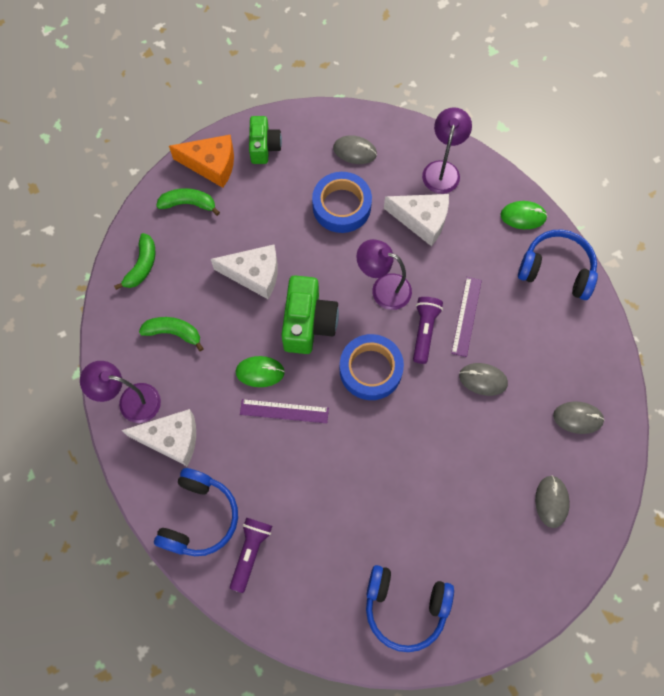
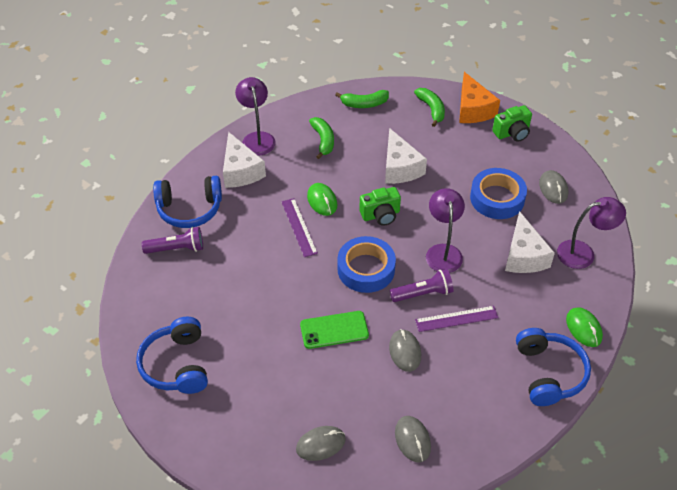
camera: 65 degrees right, 20 degrees down
(308, 323) = (380, 215): green camera -> green camera, size x0.65
(430, 433) = (334, 330): none -> green phone

